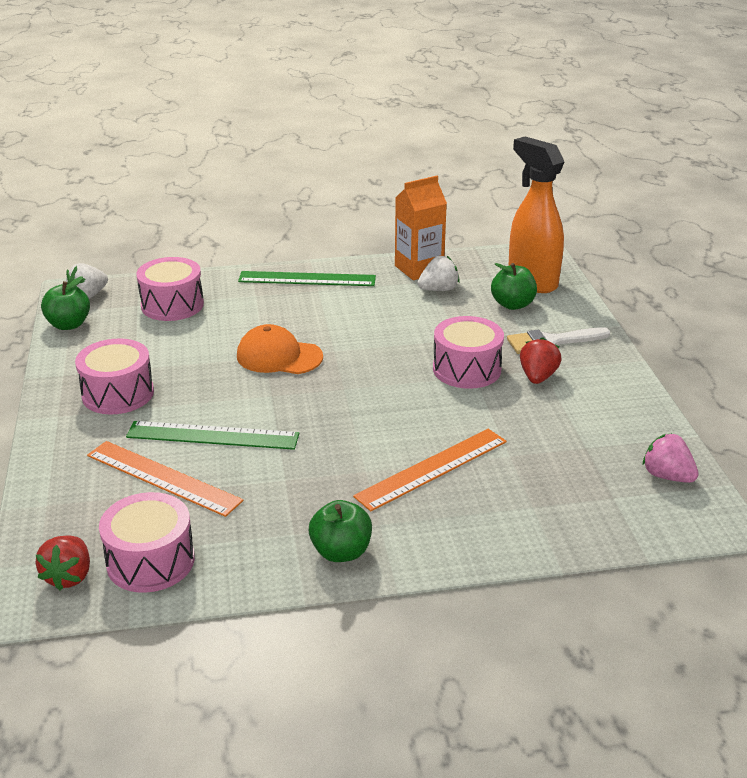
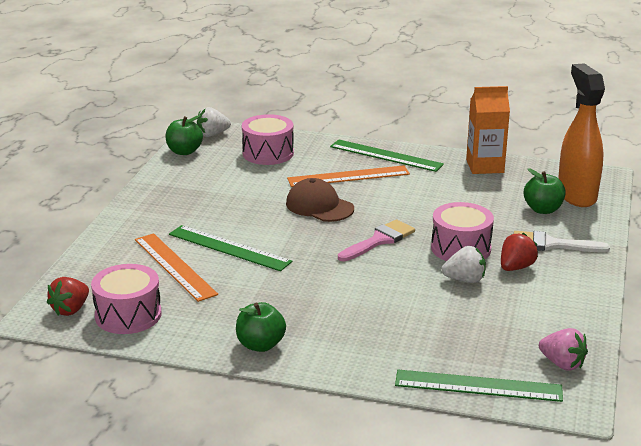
camera: 25 degrees right, 5 degrees down
(118, 393) = (184, 205): pink drum -> none
(279, 356) = (319, 206): orange cap -> brown cap
(375, 382) = (379, 240): none -> pink brush
(432, 468) = (373, 310): orange ruler -> orange ruler (348, 176)
(438, 289) = (488, 185): white strawberry -> white strawberry (465, 280)
(608, 528) = (478, 386): none -> green ruler
(667, 476) = (562, 364): pink strawberry -> pink strawberry turned 150 degrees clockwise

